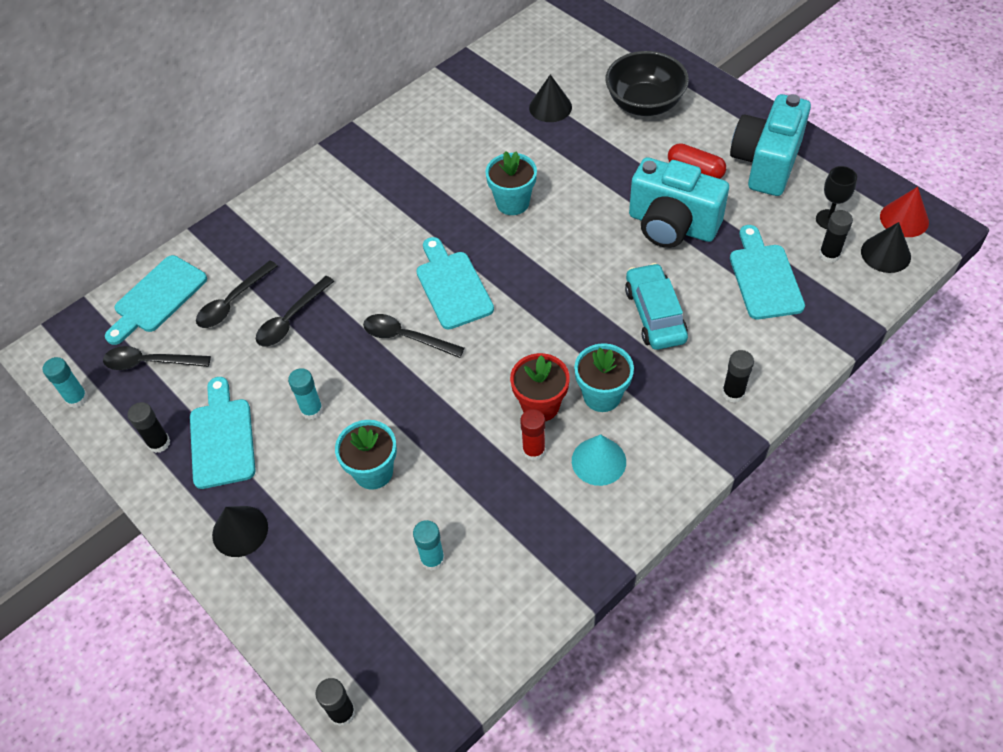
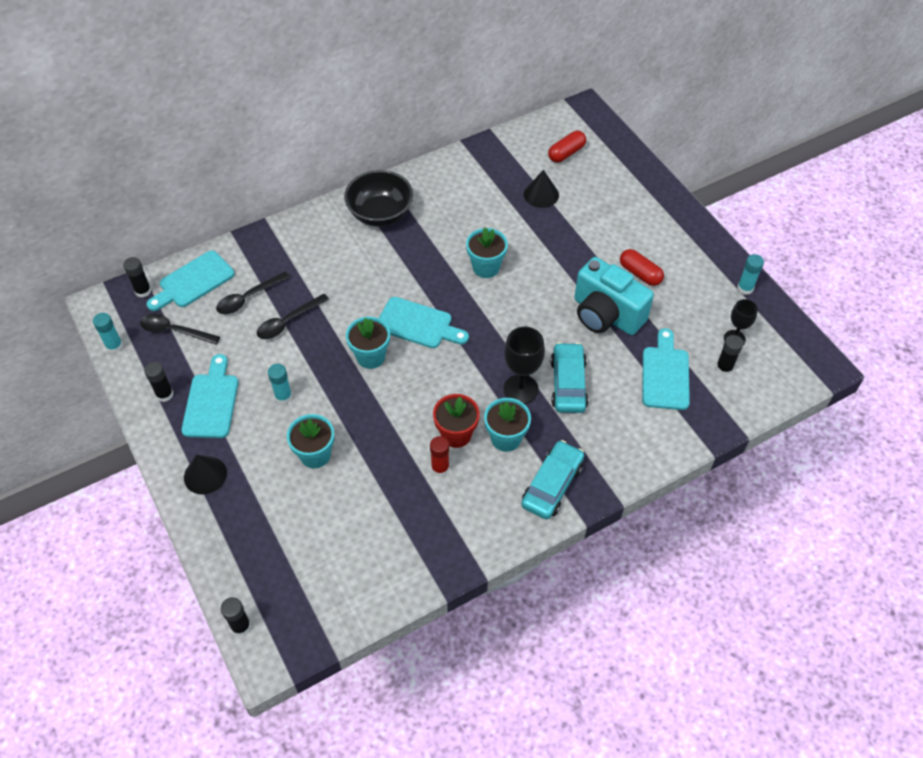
camera: 10 degrees right, 0 degrees up
(406, 337) = (370, 357): black spoon -> turquoise flower pot
(432, 559) = (339, 531): turquoise glue stick -> turquoise glue stick (745, 288)
(452, 286) = (418, 324): turquoise cutting board -> turquoise cutting board turned 120 degrees clockwise
(564, 55) = (566, 153): none -> red capsule
(598, 461) = (487, 488): turquoise cone -> none
(600, 334) = (521, 389): none -> black goblet
(644, 104) = (618, 208): black bowl -> black bowl (380, 214)
(676, 438) = (552, 485): none -> turquoise car
(733, 393) = (608, 460): black glue stick -> black glue stick (143, 291)
(766, 163) = (699, 280): turquoise camera -> none
(885, 254) = (770, 378): black cone -> none
(904, 219) = (796, 352): red cone -> none

